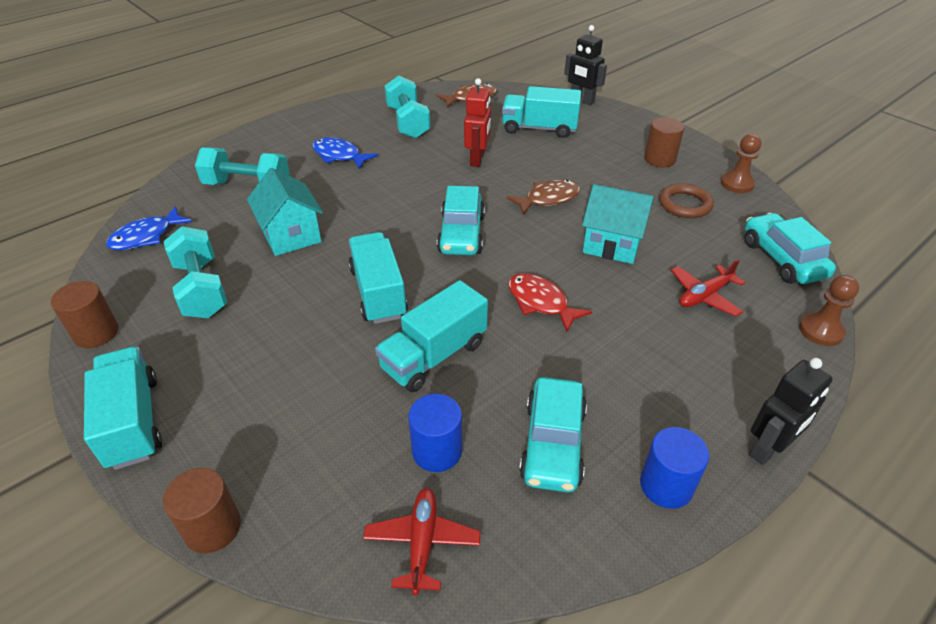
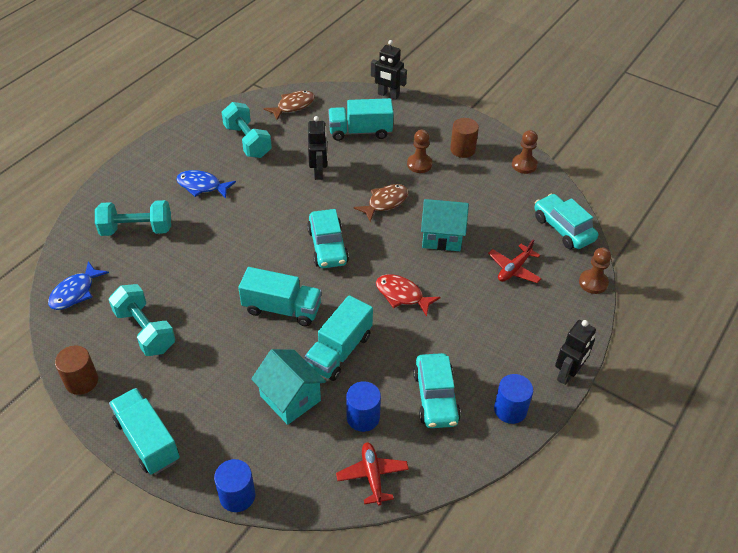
camera: 15 degrees left, 5 degrees up
(212, 527) = (237, 496): brown cylinder -> blue cylinder
(291, 235) = (194, 271): turquoise house -> turquoise house (290, 398)
(378, 293) = (282, 309): turquoise truck -> turquoise truck turned 135 degrees clockwise
(477, 159) = (318, 172): red robot -> black robot
(601, 167) = (419, 164): none -> brown pawn
(685, 204) = (488, 191): brown ring -> none

